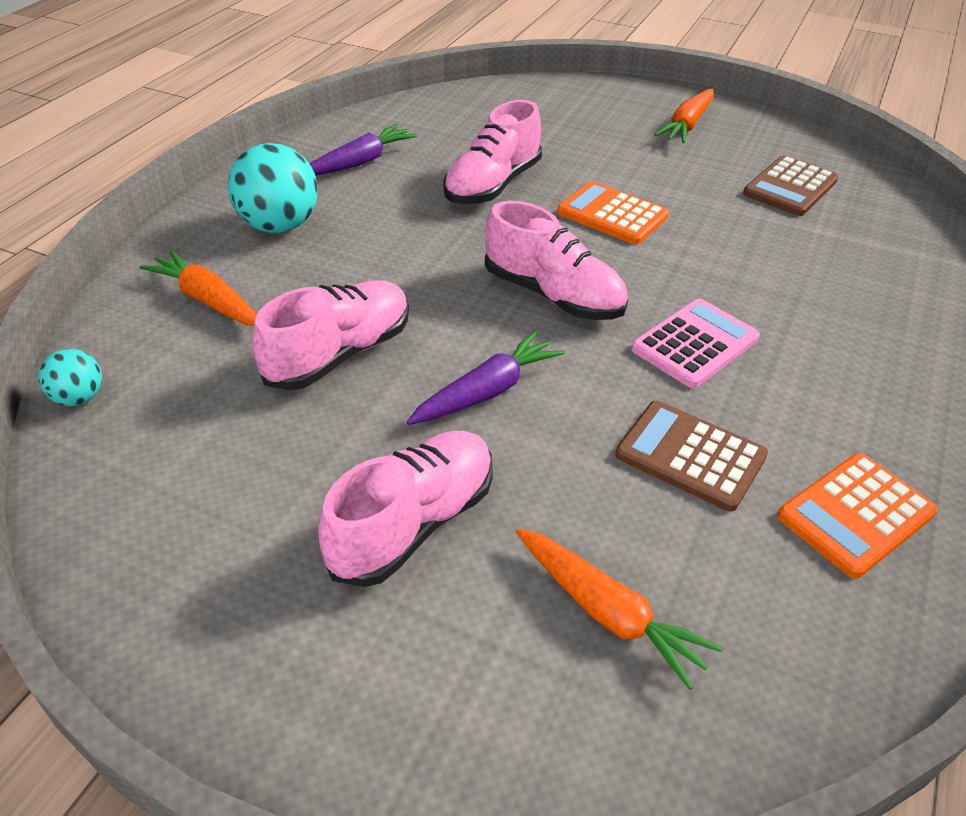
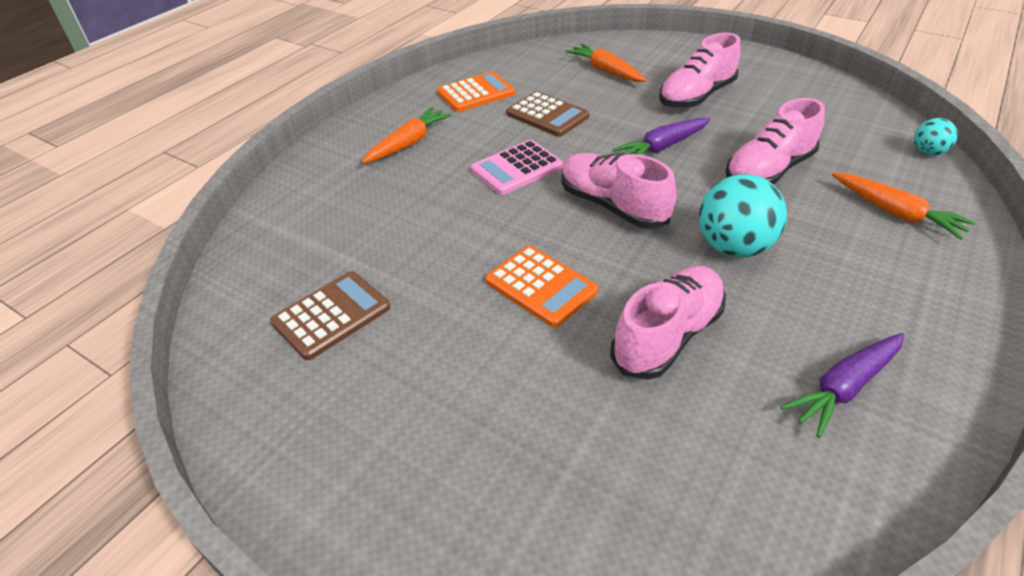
camera: 170 degrees left, 0 degrees up
(279, 226) = (884, 287): turquoise ball -> turquoise ball (733, 247)
(687, 125) = (380, 450): orange carrot -> orange carrot (408, 143)

